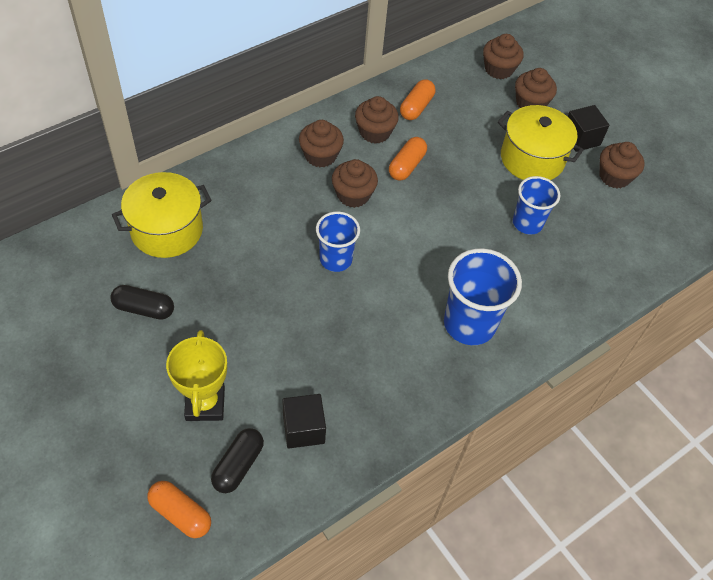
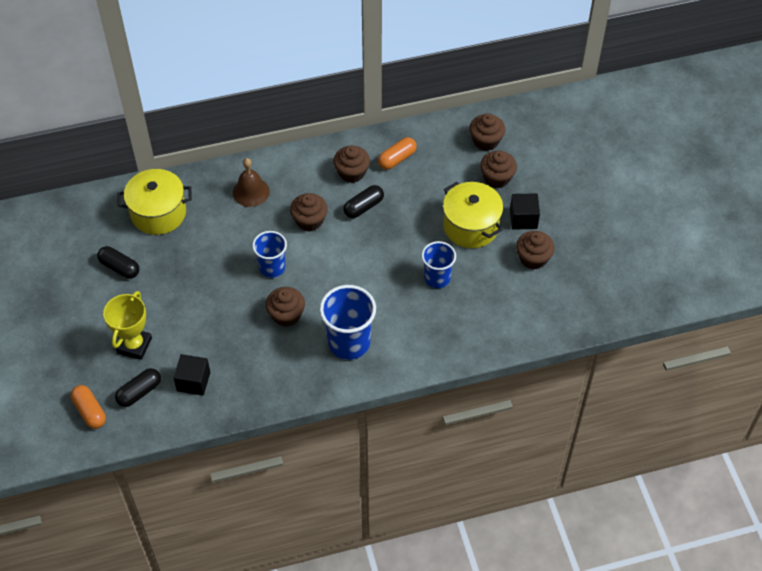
camera: 25 degrees right, 0 degrees up
(269, 179) = (251, 192): none -> brown bell
(320, 155) = (299, 182): brown cupcake -> brown cupcake (286, 315)
(406, 166) = (363, 207): orange capsule -> black capsule

